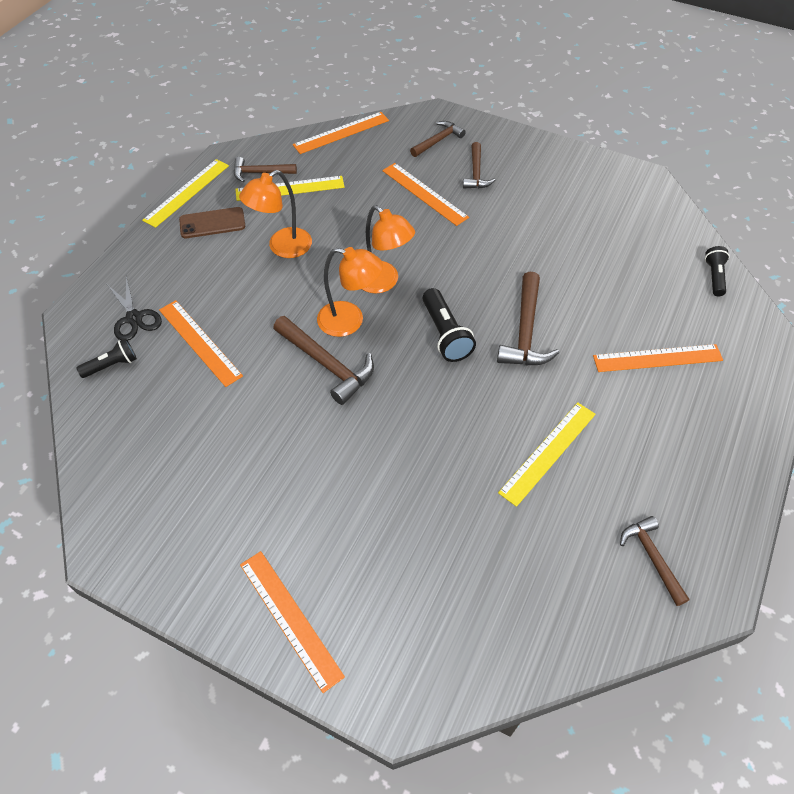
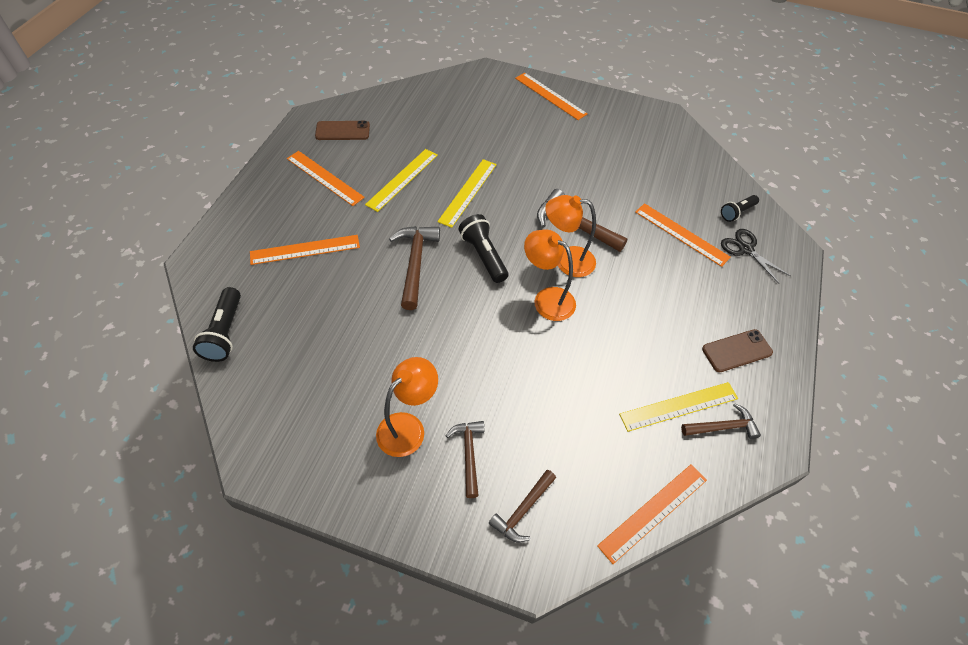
camera: 170 degrees right, 0 degrees up
(187, 192) = (786, 389): yellow ruler -> yellow ruler (467, 192)
(282, 247) = (654, 328): orange lamp -> orange lamp (408, 427)
(424, 194) = (526, 414): orange ruler -> orange ruler (325, 178)
(652, 558) = (342, 131): brown hammer -> brown phone
(714, 277) = (225, 332): black flashlight -> black flashlight, size x1.54

